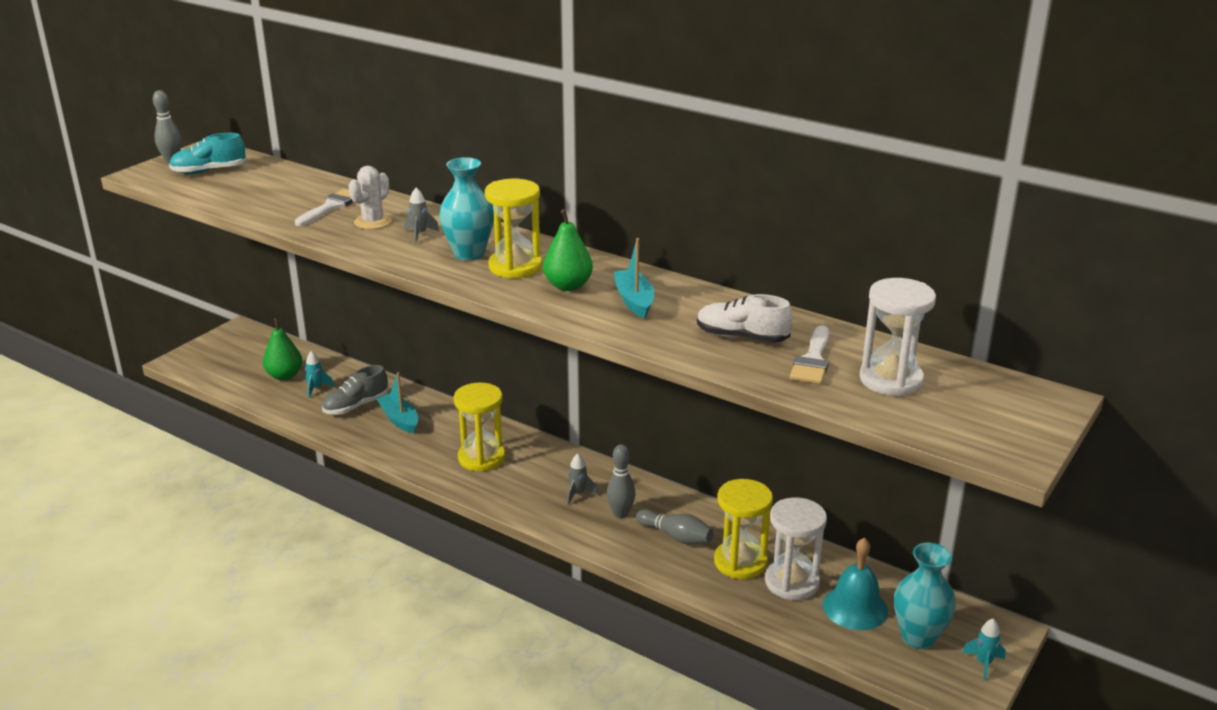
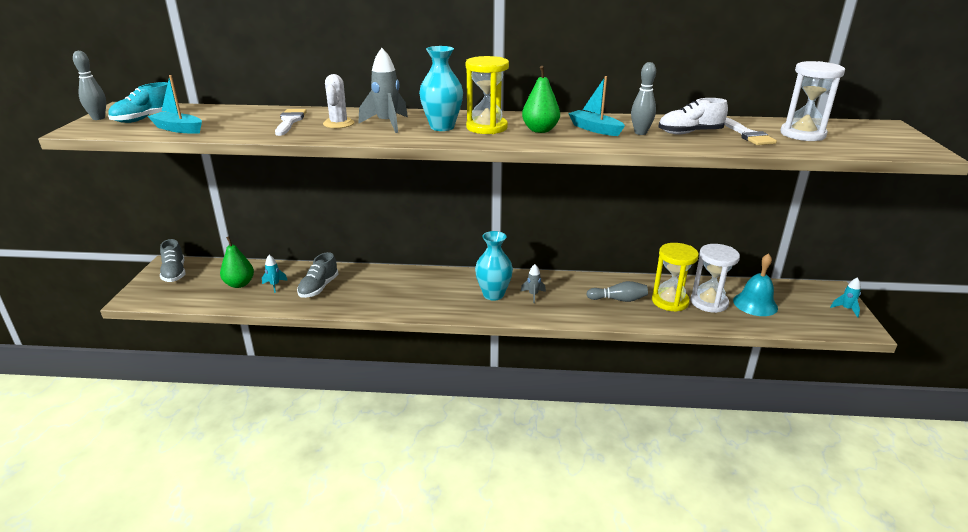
camera: 30 degrees left, 0 degrees up
(237, 343) = (174, 273): none -> grey shoe
(399, 419) = (361, 287): turquoise boat -> turquoise boat (178, 129)
(420, 234) = (387, 124): grey rocket -> grey rocket, size x1.79
(481, 458) = (446, 293): yellow hourglass -> none
(620, 514) = (572, 298): grey bowling pin -> grey bowling pin (640, 133)
(918, 637) = (802, 308): turquoise vase -> turquoise vase (493, 295)

